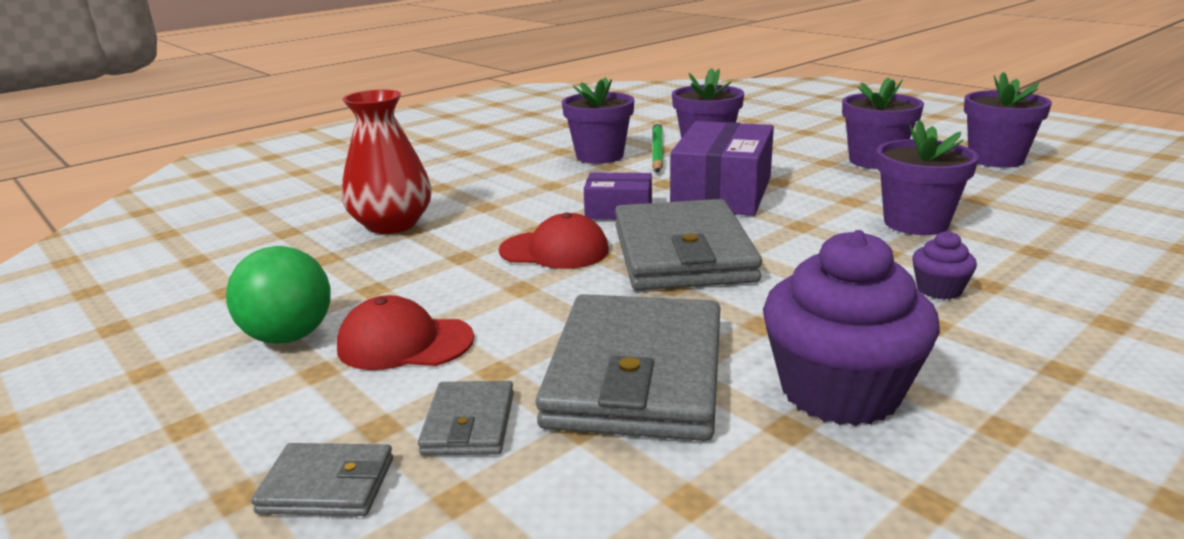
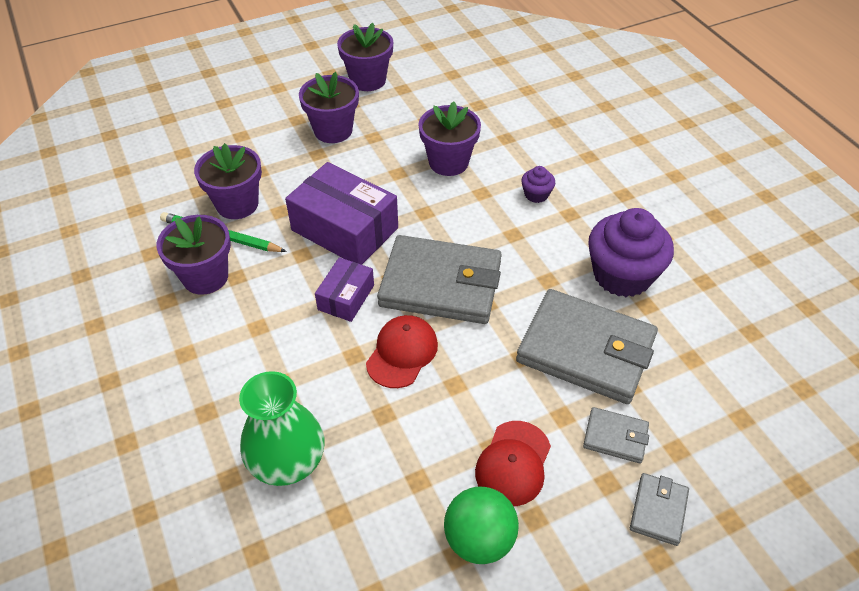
camera: 75 degrees left, 25 degrees up
(392, 224) = (287, 459): red vase -> green vase

